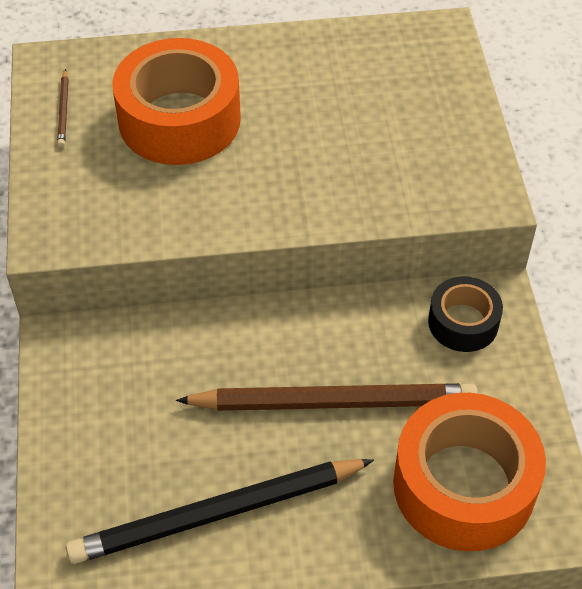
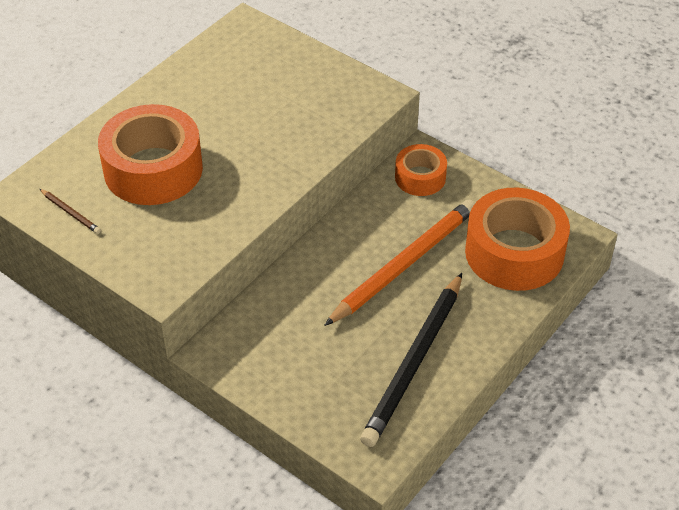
camera: 45 degrees left, 5 degrees down
(333, 402) = (404, 265): brown pencil -> orange pencil
(463, 322) = (420, 177): black tape -> orange tape

